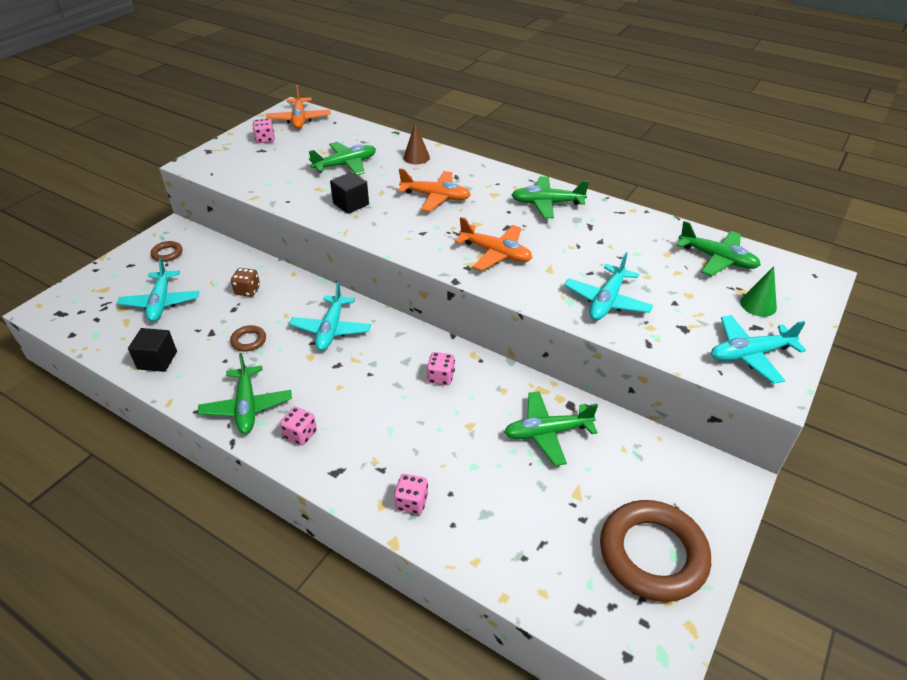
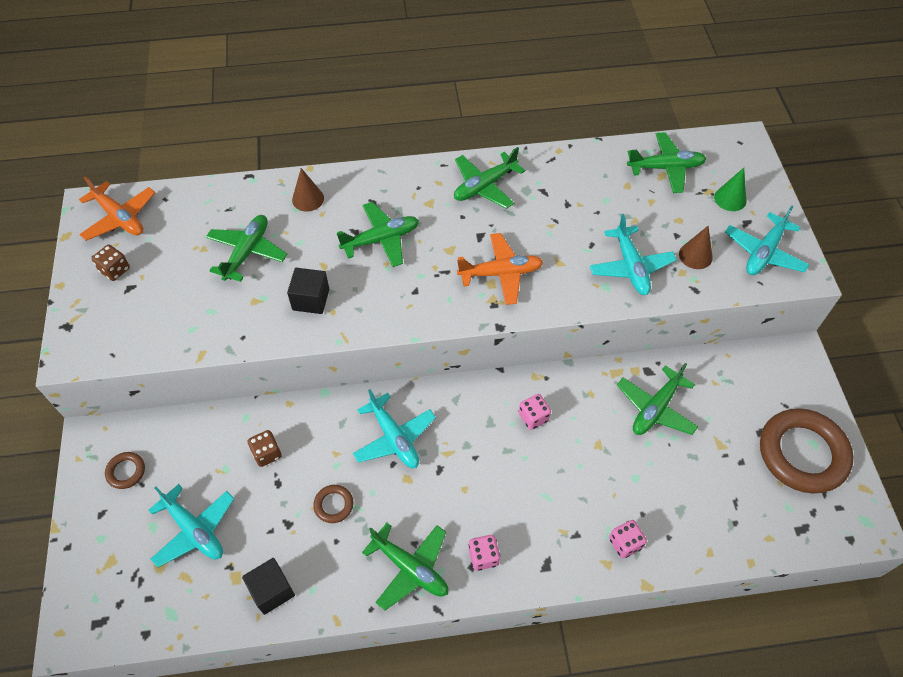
camera: 40 degrees left, 15 degrees up
(265, 139) = (115, 270): pink dice -> brown dice
(435, 197) = (381, 239): orange plane -> green plane
(676, 323) = (695, 255): none -> brown cone

